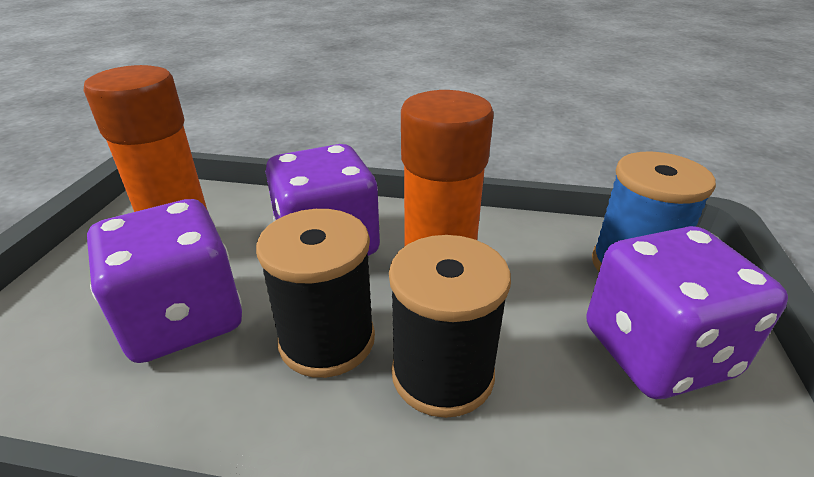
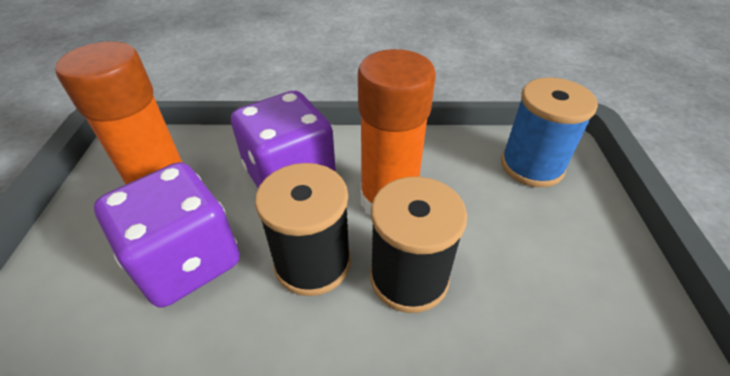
camera: 10 degrees left, 10 degrees up
(656, 351) = (559, 236): purple dice -> none

